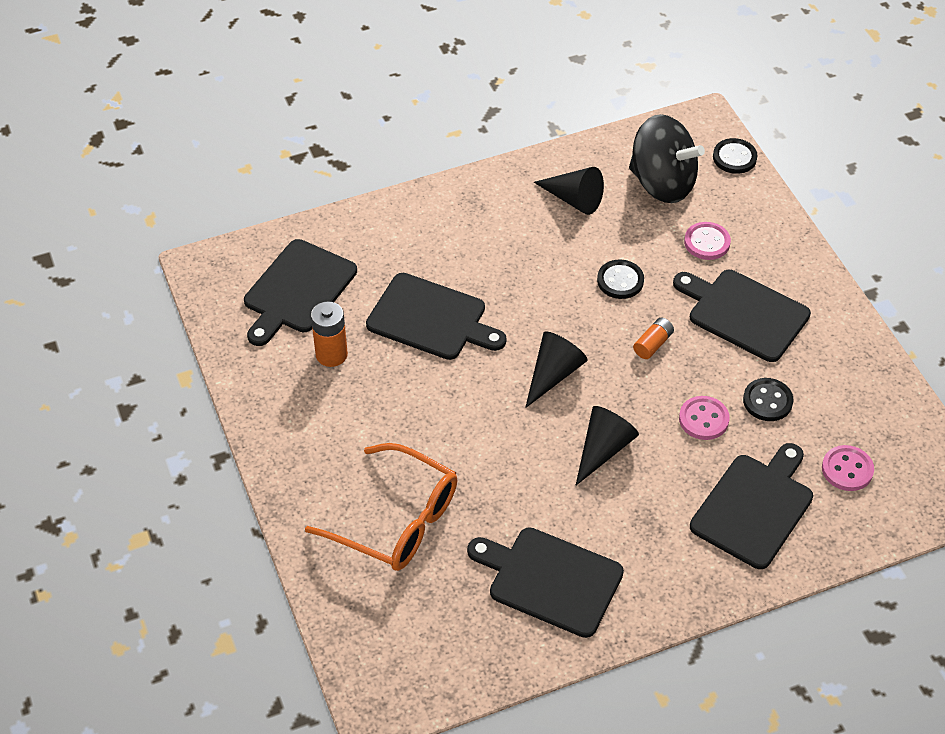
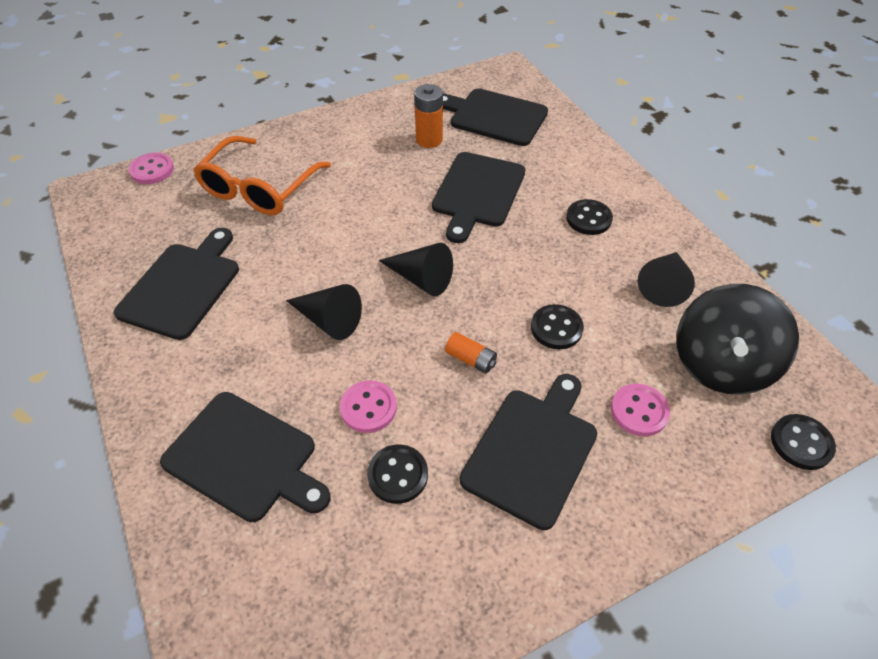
camera: 85 degrees right, 0 degrees up
(481, 236) = (588, 219): none -> black button
(847, 469) = (292, 567): pink button -> pink button (152, 170)

